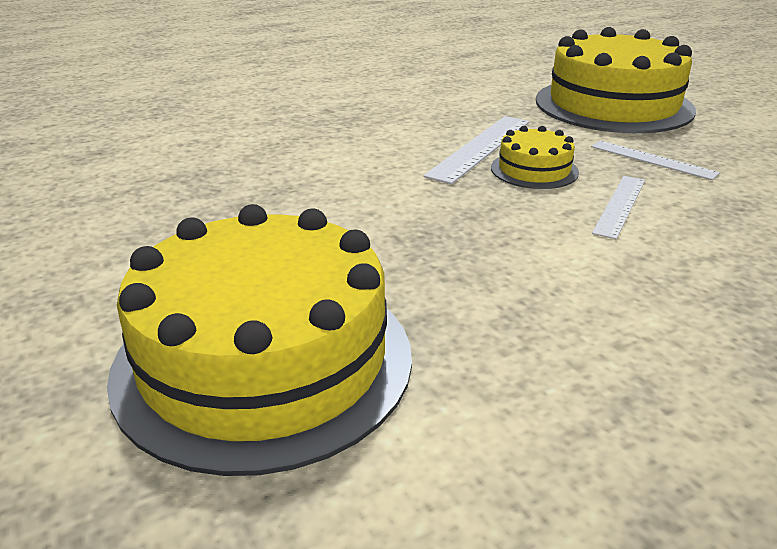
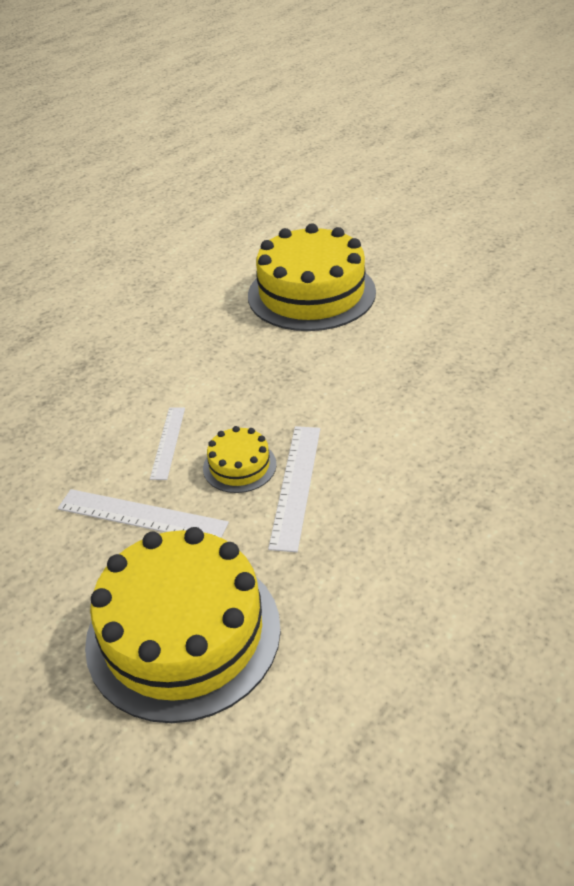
camera: 160 degrees right, 10 degrees up
(652, 160) = (142, 515): white ruler -> white ruler, size x1.53

